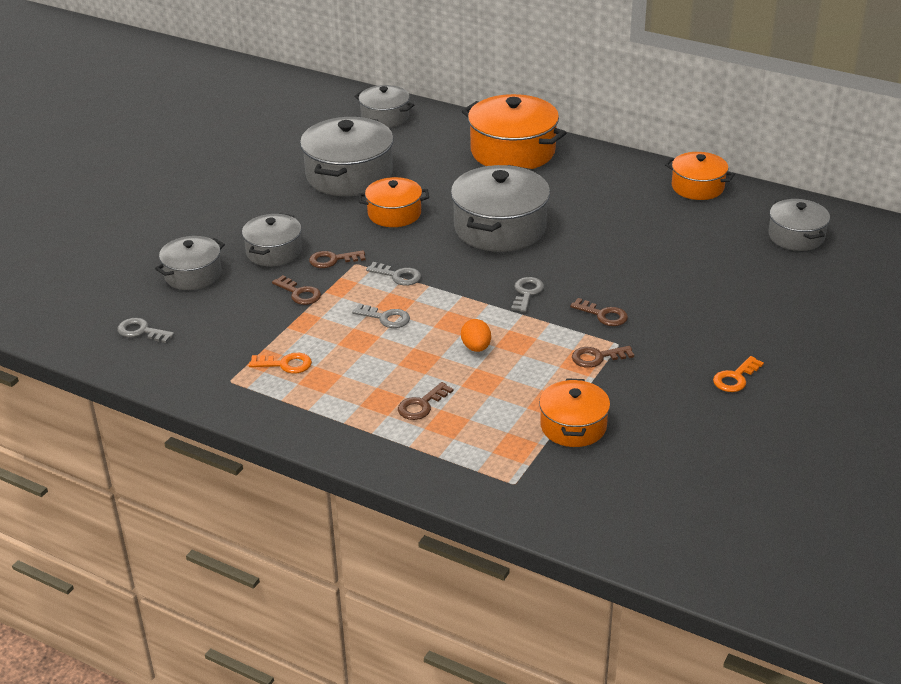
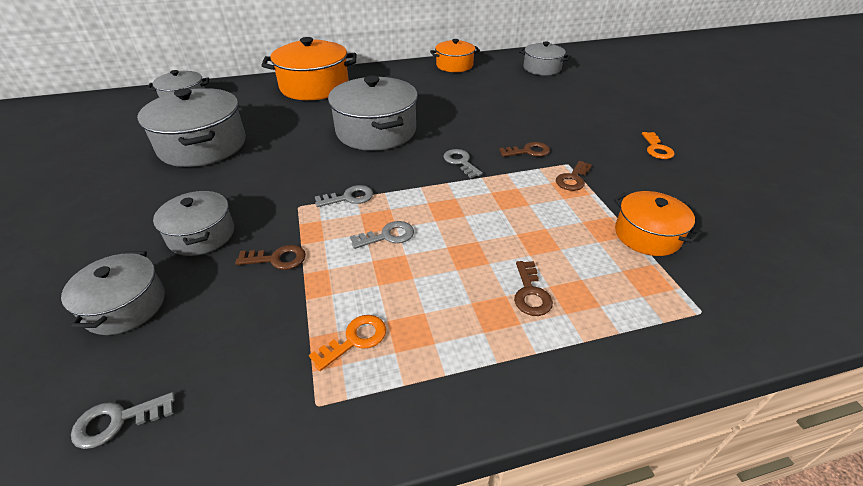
camera: 45 degrees left, 5 degrees up
(332, 260) = (272, 214): brown key -> none
(394, 214) = (281, 155): orange pot -> none
(476, 348) = (491, 218): orange egg -> none

